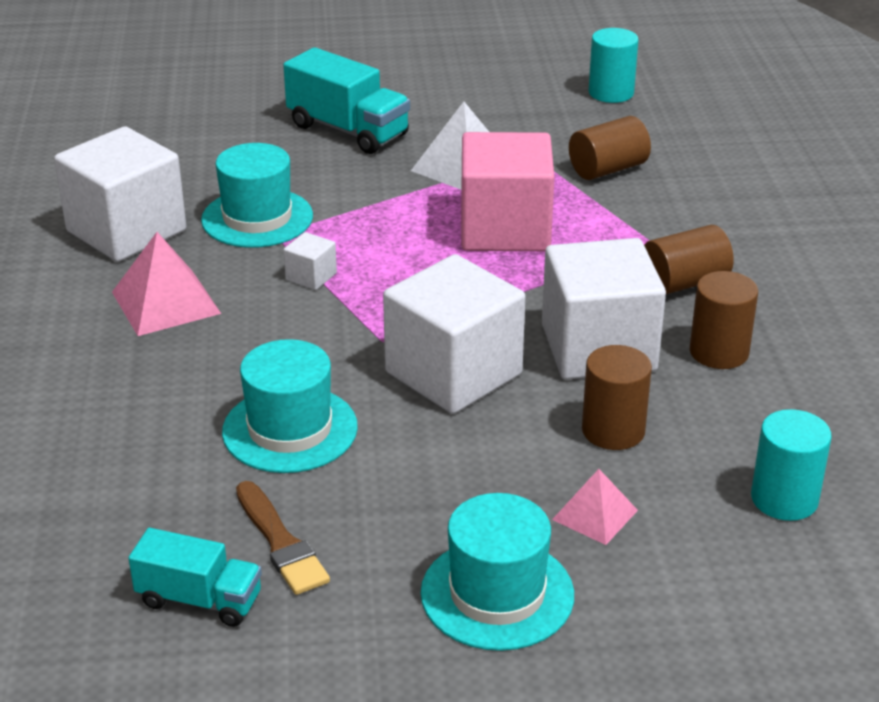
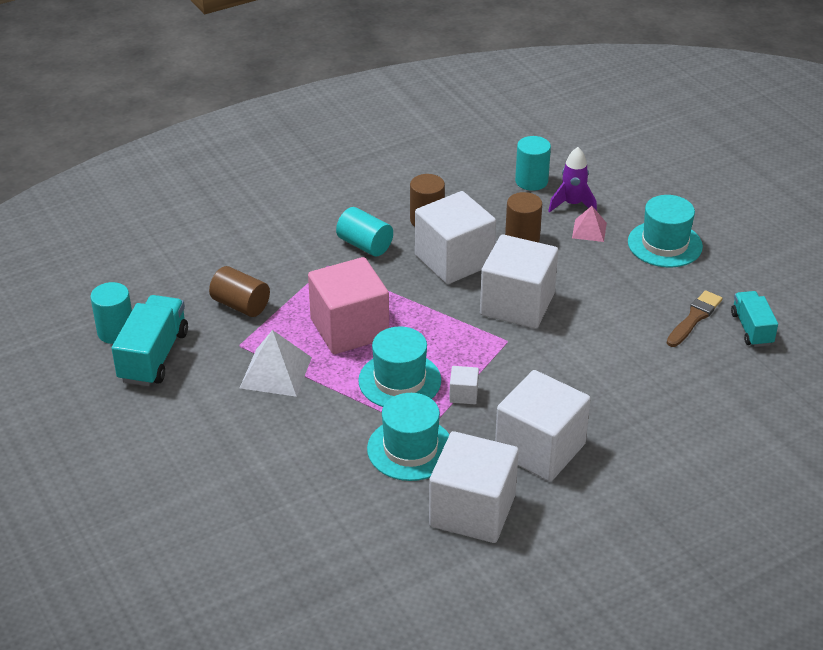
camera: 115 degrees left, 5 degrees up
(166, 302) = (540, 449): pink pyramid -> white cube
(290, 429) = (613, 347): turquoise hat -> turquoise hat (399, 380)
(348, 130) = (251, 451): turquoise truck -> turquoise truck (153, 356)
(684, 283) = (365, 245): brown cylinder -> turquoise cylinder
(684, 523) = (572, 204): none -> purple rocket

